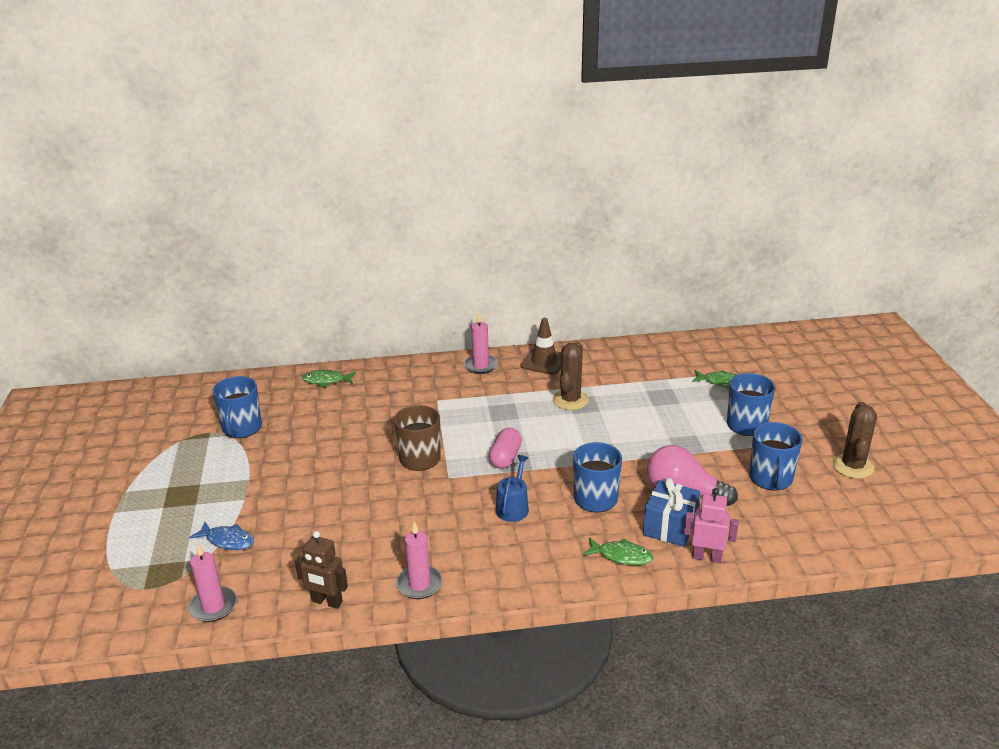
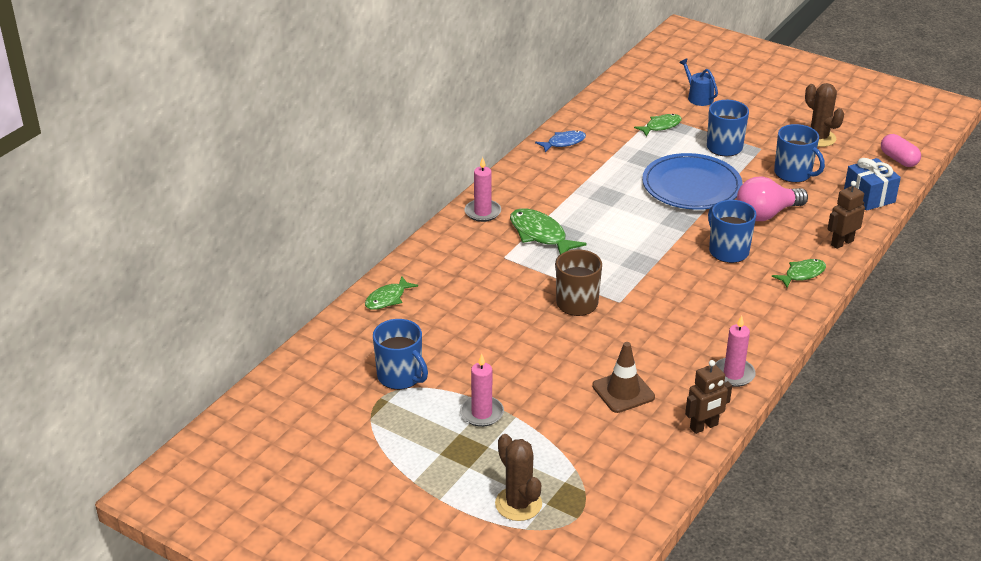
camera: 50 degrees left, 5 degrees up
(213, 606) = (645, 487): pink candle -> pink candle (481, 413)
(227, 540) = (565, 448): blue fish -> blue fish (563, 143)
(487, 401) = (540, 235): none -> green fish
(505, 458) = (629, 264): pink capsule -> pink capsule (898, 159)
(513, 507) = (694, 291): blue watering can -> blue watering can (698, 97)
(544, 362) = (522, 181): brown traffic cone -> brown traffic cone (623, 391)
(570, 400) = (593, 198): brown cactus -> brown cactus (518, 504)
(661, 436) = (691, 186): none -> blue plate
(670, 527) = (795, 239): blue gift -> blue gift (869, 196)
(707, 557) = (842, 243): pink robot -> brown robot

